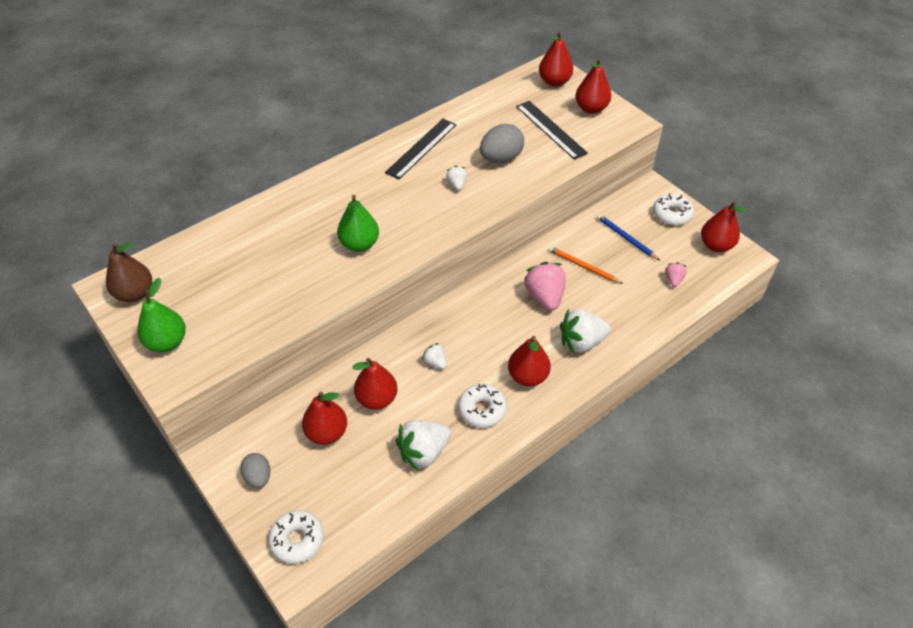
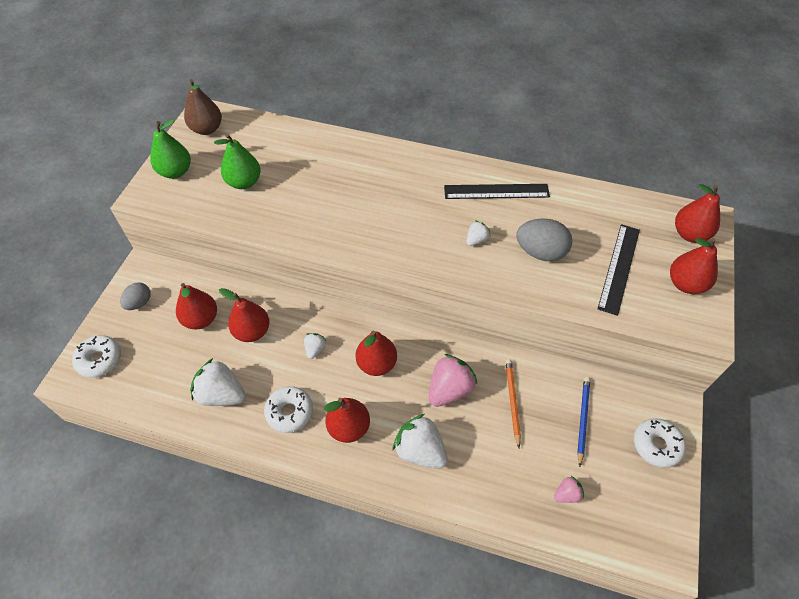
camera: 55 degrees right, 5 degrees up
(359, 244) = (351, 217): green pear -> green pear (244, 182)
(716, 245) = (653, 513): red pear -> red pear (376, 364)

